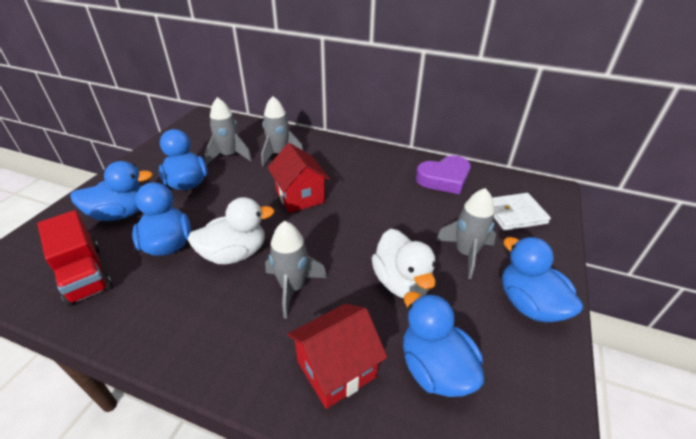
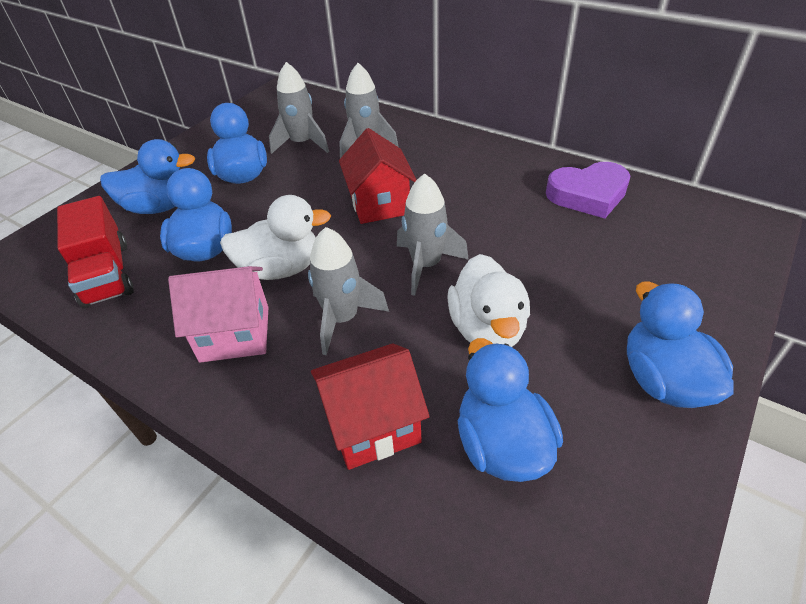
camera: 15 degrees right, 5 degrees up
(208, 311) = (235, 334): none -> pink house
(466, 253) = (590, 301): grey rocket -> grey rocket (426, 265)
(514, 214) = (681, 253): white wallet -> none

